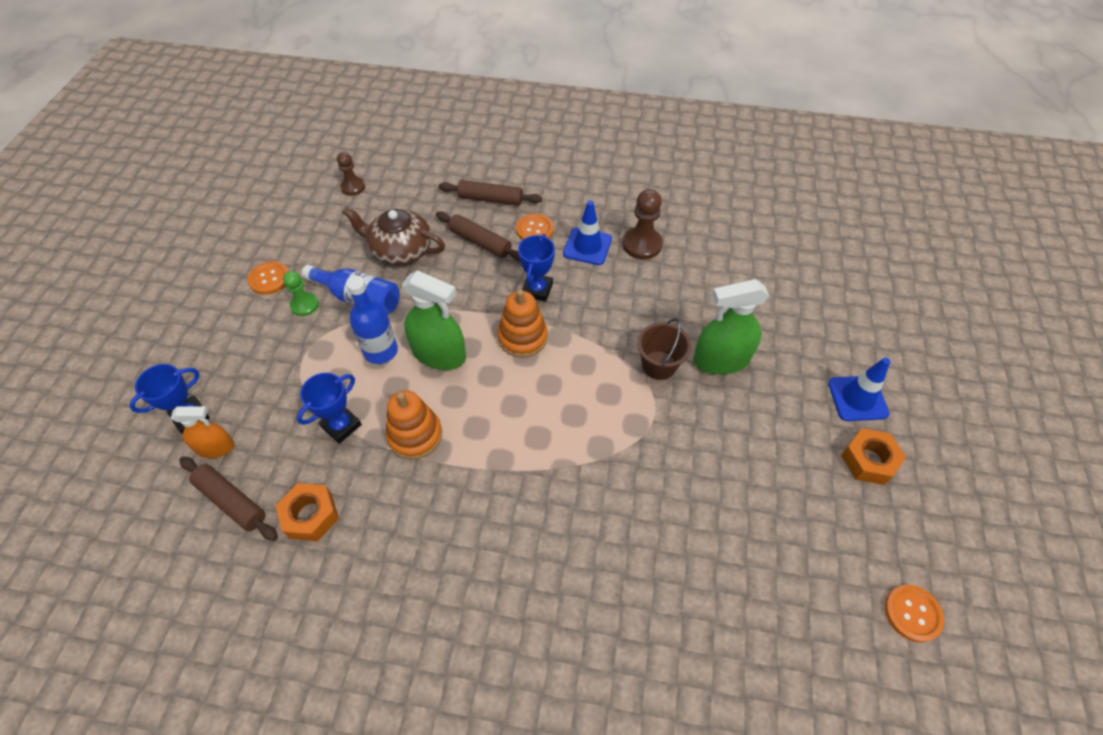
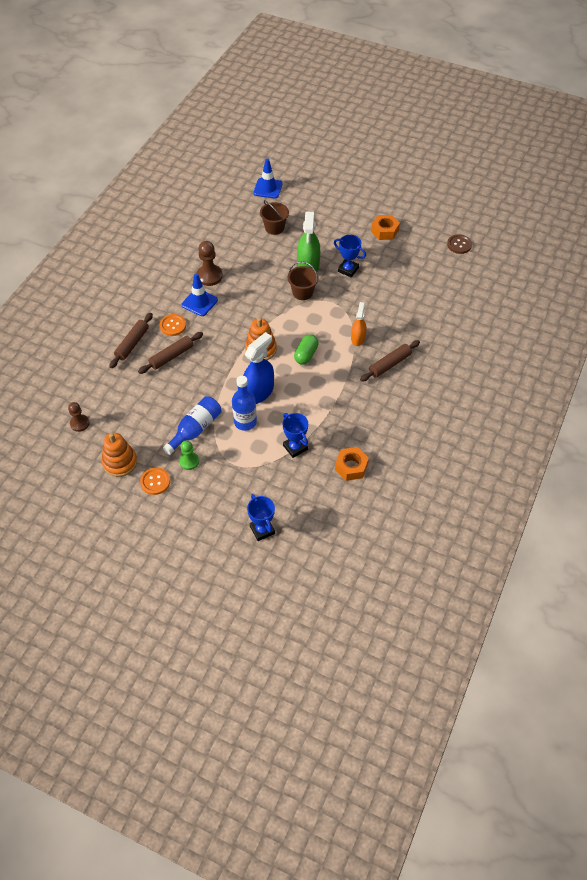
camera: 75 degrees left, 0 degrees up
(215, 447) = (290, 515): orange spray bottle -> orange spray bottle (358, 338)
(231, 501) = (331, 506): brown rolling pin -> brown rolling pin (389, 364)
(400, 250) = (160, 401): brown teapot -> none
(415, 435) = (313, 411): orange stacking toy -> orange stacking toy (120, 462)
(439, 354) = (258, 392): green spray bottle -> blue spray bottle
(529, 399) = (306, 354): none -> green capsule
(537, 290) = (225, 335): blue trophy -> blue trophy (348, 269)
(781, 296) = (274, 228): none -> brown bucket
(857, 398) = (349, 222): blue traffic cone -> blue traffic cone (268, 188)
(912, 613) = (459, 245): orange button -> brown button

